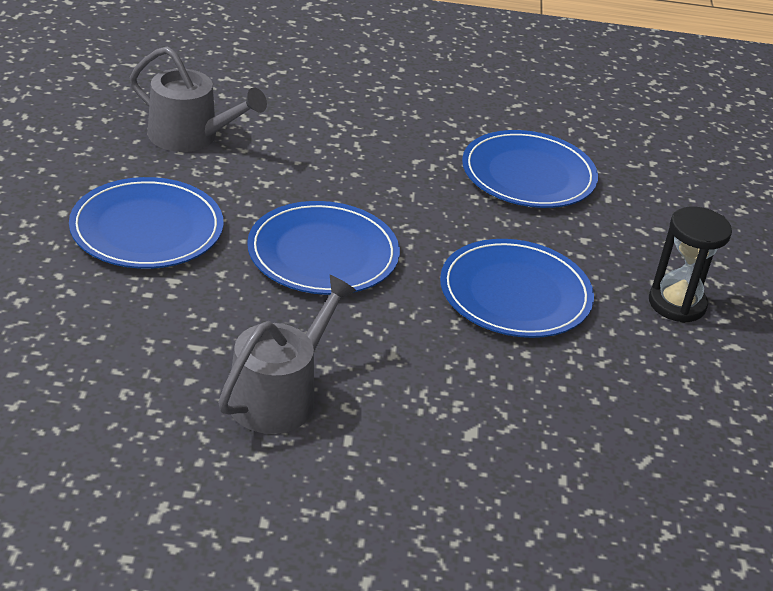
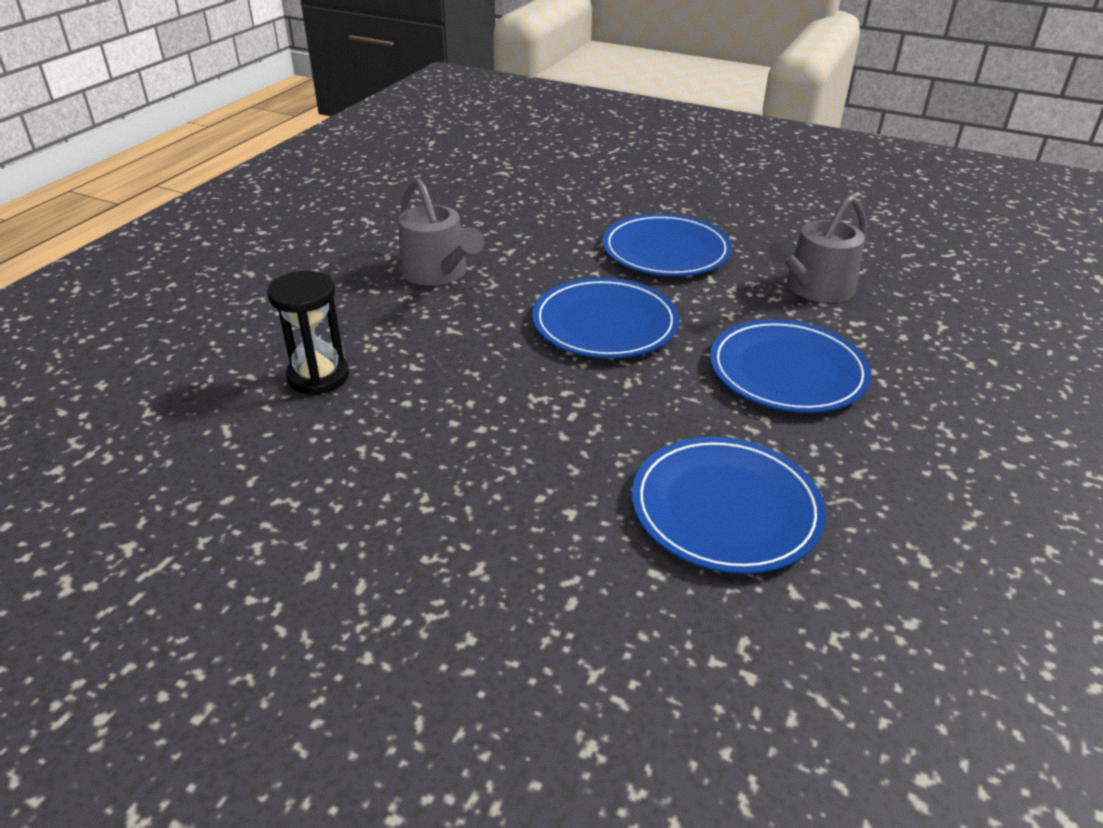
camera: 115 degrees right, 0 degrees up
(515, 294) = (495, 422): blue plate -> blue plate (787, 371)
(677, 304) = (413, 550): black hourglass -> black hourglass (318, 377)

